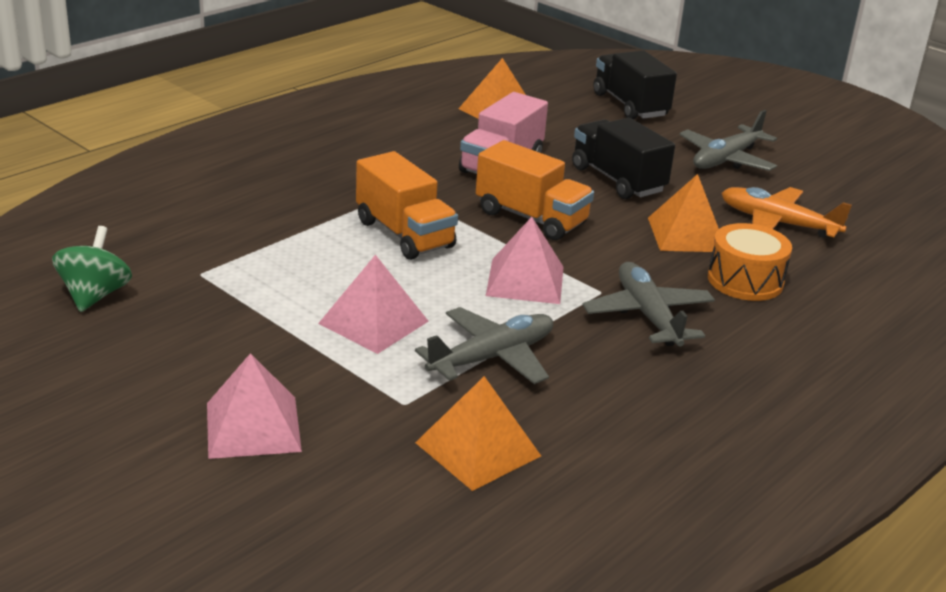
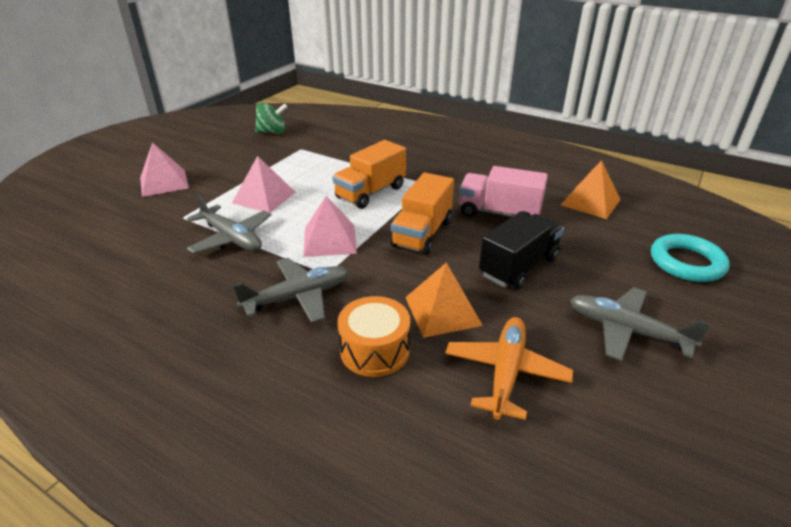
camera: 80 degrees right, 5 degrees up
(477, 449) = (136, 244): orange pyramid -> none
(630, 105) = (686, 263): black truck -> turquoise ring

